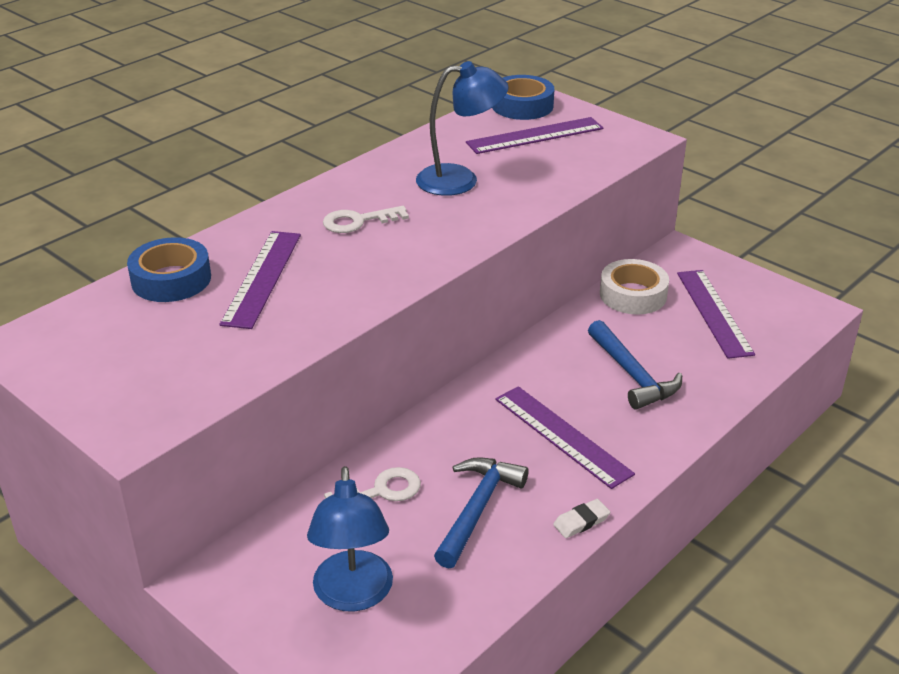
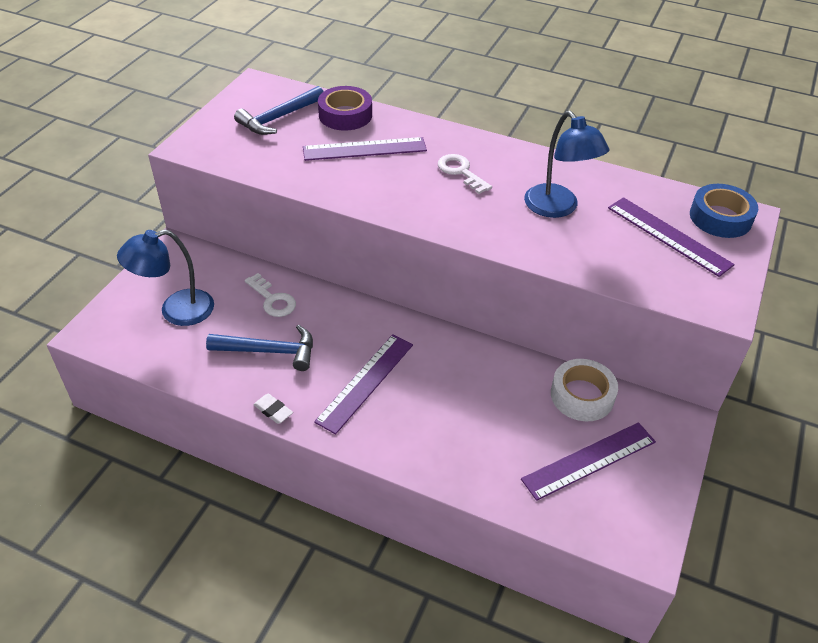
camera: 70 degrees right, 10 degrees up
(171, 279) = (345, 115): blue tape -> purple tape
(632, 375) = (463, 413): blue hammer -> blue hammer (279, 118)

